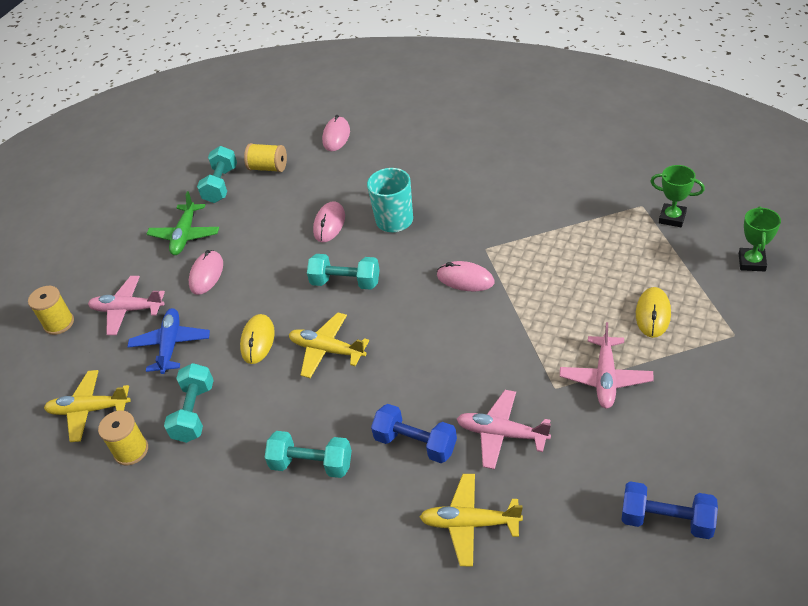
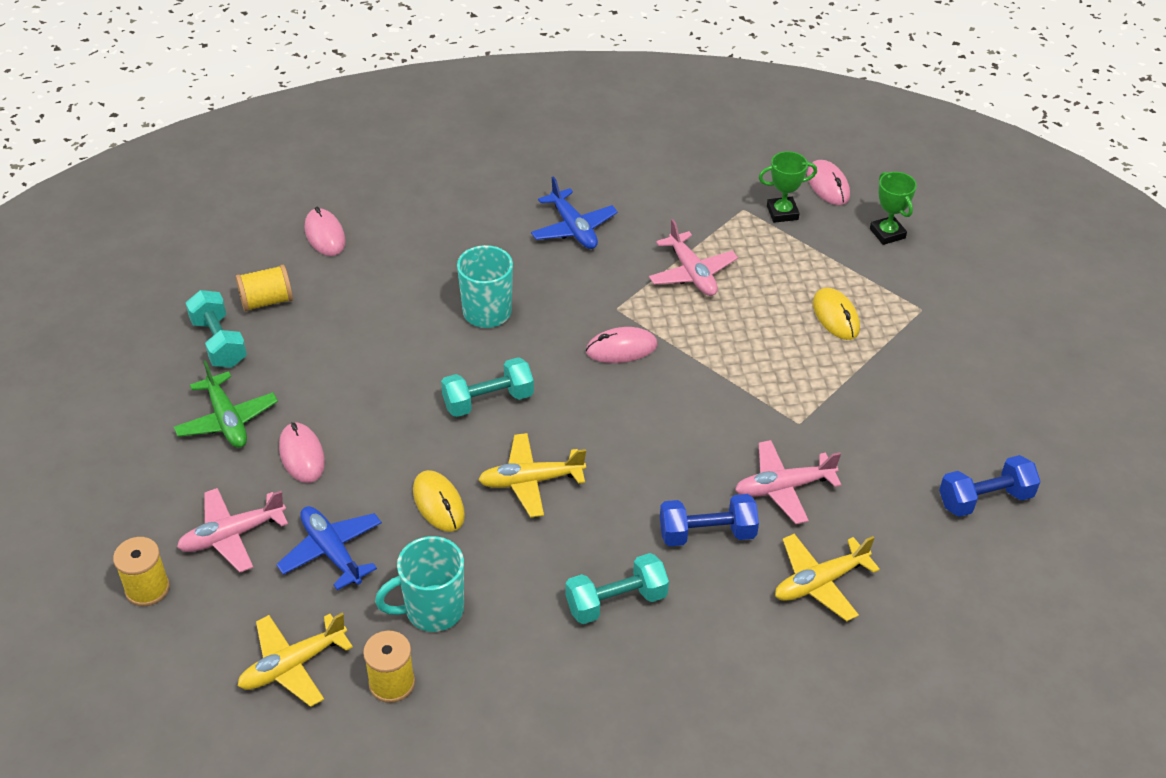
camera: 40 degrees left, 0 degrees up
(194, 412) = (432, 610): turquoise dumbbell -> turquoise mug
(329, 224) = (409, 342): pink mouse -> pink mouse (828, 185)
(501, 181) = (573, 228): none -> blue plane
(605, 378) = (838, 395): pink plane -> pink plane (692, 273)

